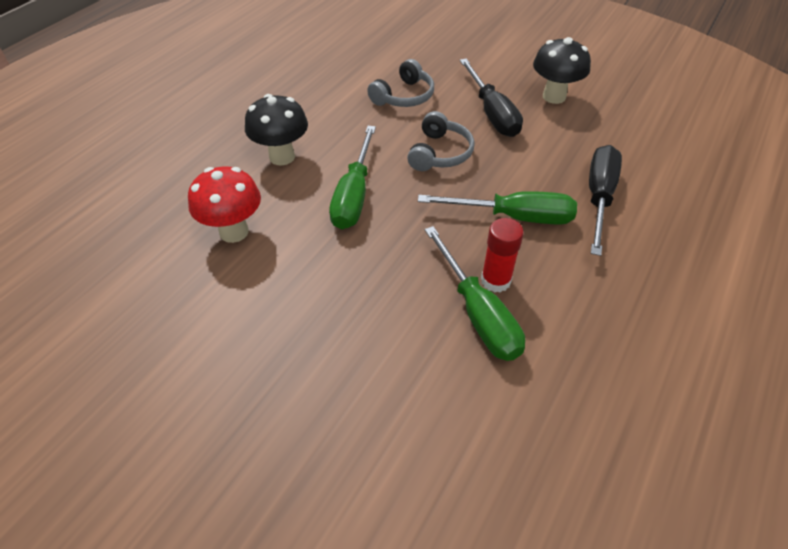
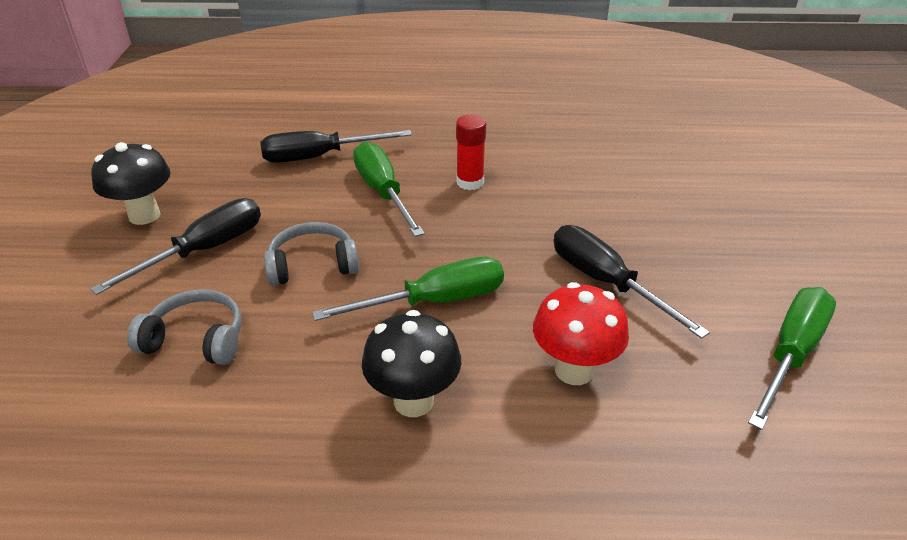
camera: 120 degrees left, 10 degrees down
(290, 298) = (606, 282): none -> black screwdriver
(478, 313) = (512, 181): green screwdriver -> green screwdriver (791, 353)

